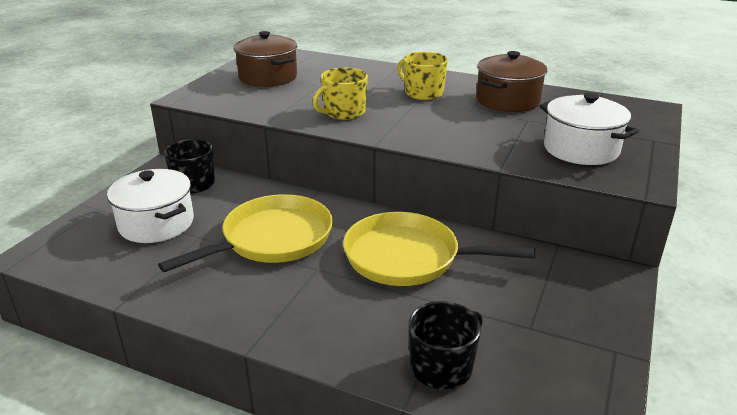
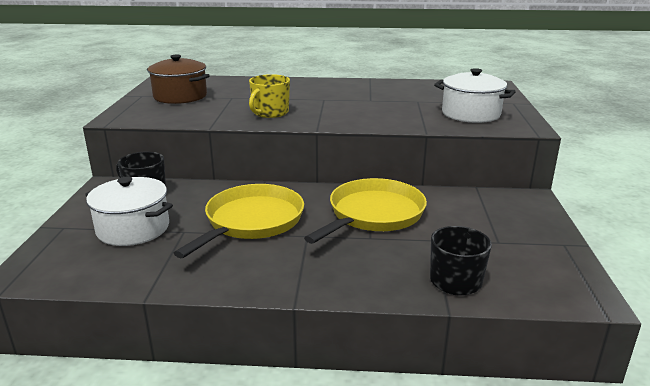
camera: 20 degrees left, 5 degrees down
(407, 257) = (373, 214): yellow pan -> yellow pan turned 135 degrees clockwise
(422, 93) = (322, 93): yellow mug -> none
(507, 100) = (392, 91): brown pot -> none

